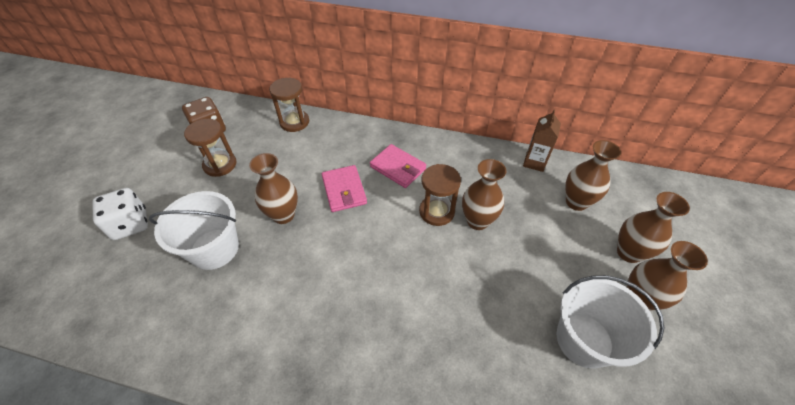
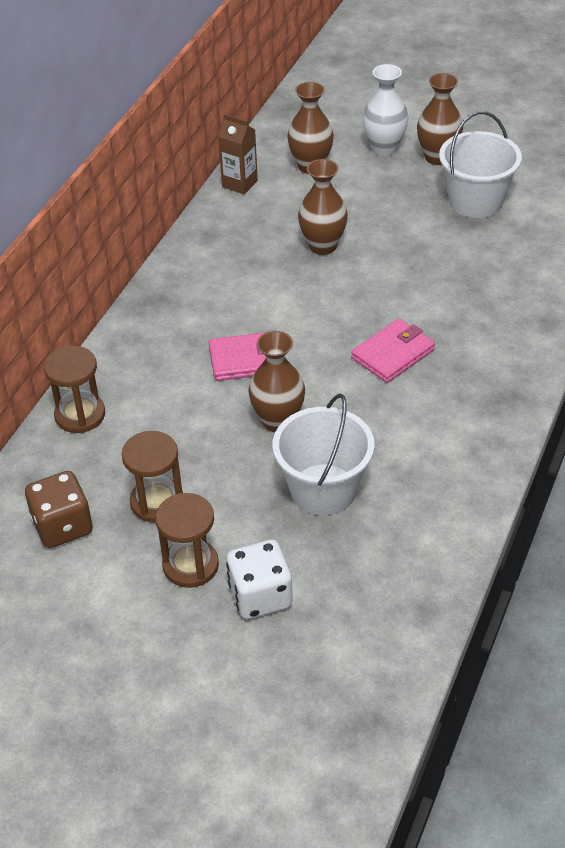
camera: 80 degrees left, 5 degrees down
(398, 168) = (217, 305): pink wallet -> pink wallet (393, 354)
(436, 211) = (301, 277): brown hourglass -> brown hourglass (190, 565)
(629, 252) = (384, 148): brown vase -> white vase

